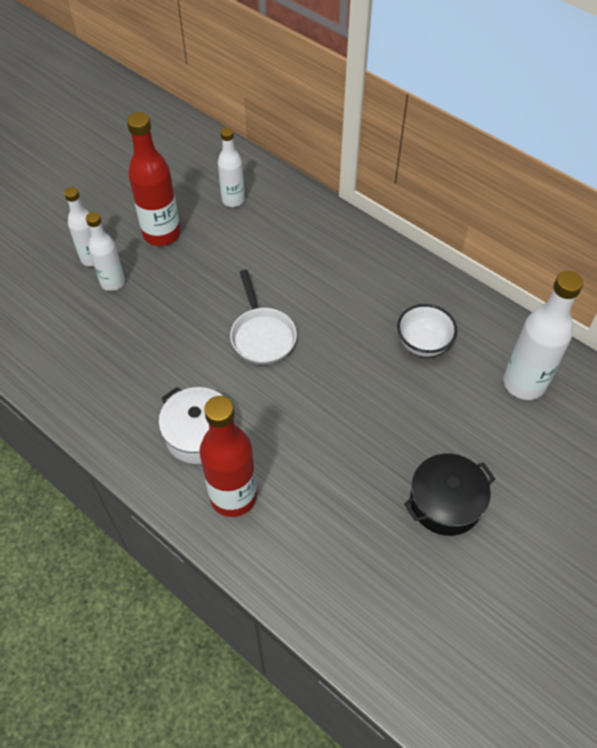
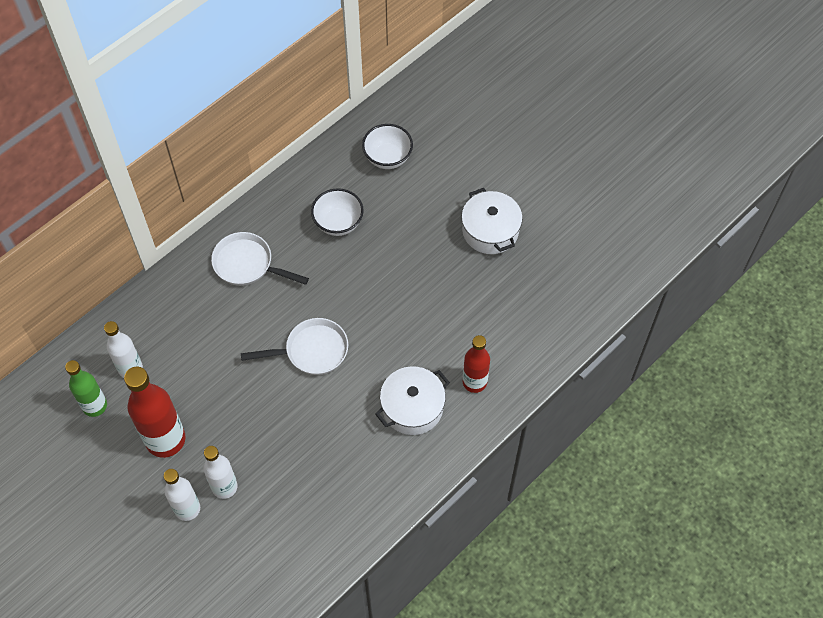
camera: 85 degrees left, 5 degrees up
(195, 182) = (95, 406): none -> green bottle
(233, 496) = (474, 382): red bottle -> red bottle, size x0.63
(357, 271) = (247, 264): none -> white pan
(445, 502) = (490, 230): black pot -> white pot
(524, 383) = (387, 158): white bottle -> white bowl

